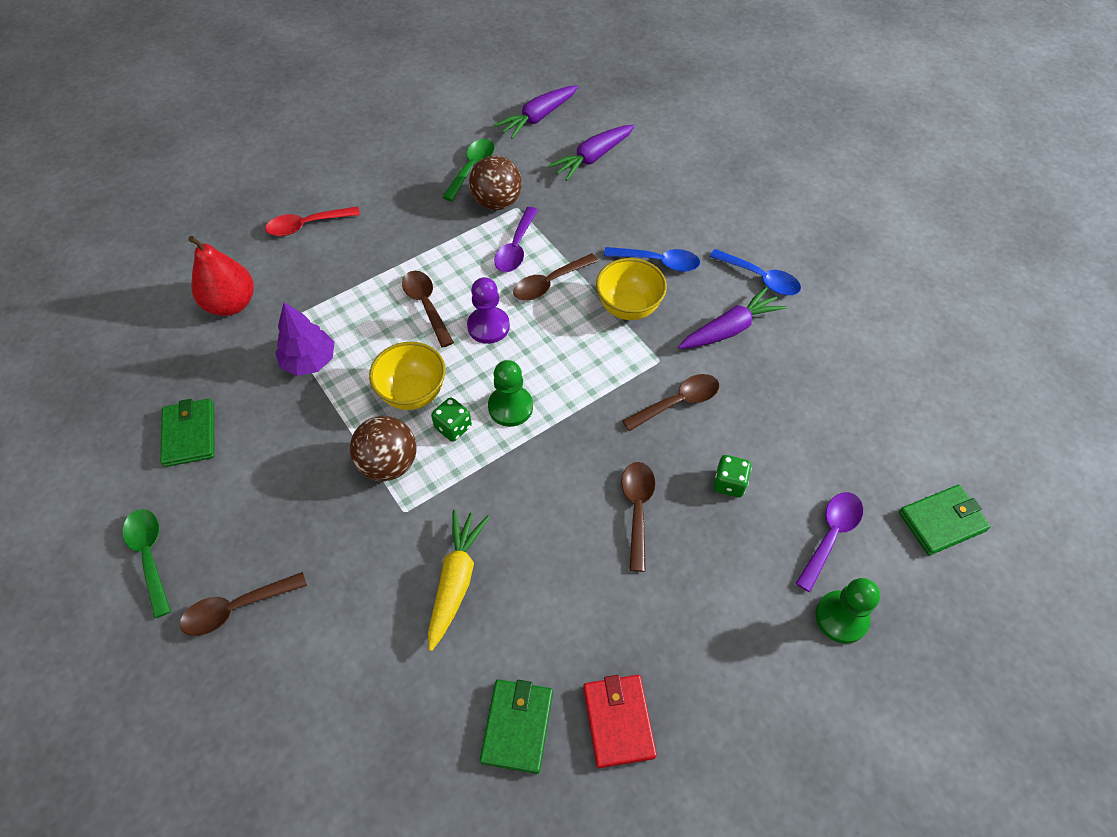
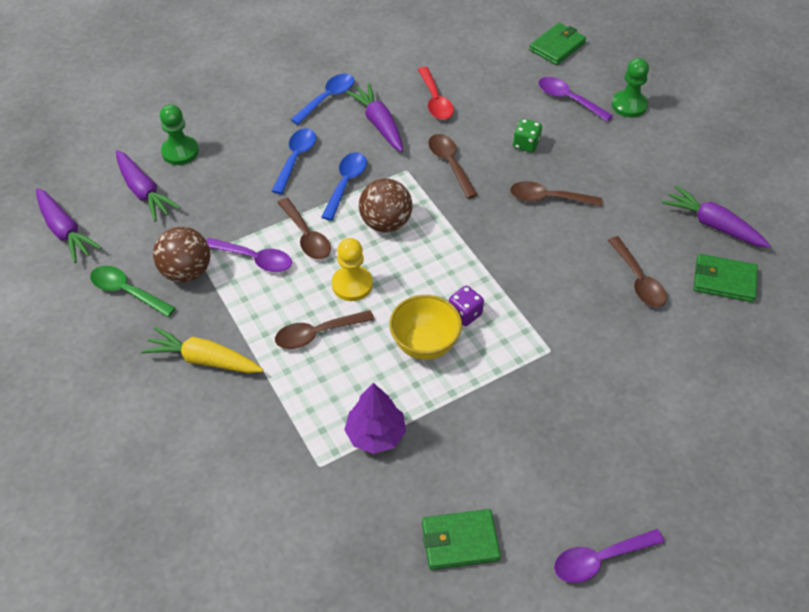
camera: 85 degrees left, 5 degrees down
(150, 556) = (600, 559): green spoon -> purple spoon
(231, 304) = (283, 520): red pear -> none
(237, 608) = (647, 475): brown spoon -> brown spoon (638, 280)
(307, 225) = (174, 449): red spoon -> red spoon (435, 100)
(389, 464) = (501, 363): brown ball -> brown ball (386, 223)
(453, 427) = (465, 314): green dice -> purple dice
(456, 580) = (613, 314): yellow carrot -> yellow carrot (204, 359)
(488, 326) = (352, 284): purple pawn -> yellow pawn
(510, 407) = (446, 272): green pawn -> green pawn (180, 152)
(618, 721) = (713, 224): red wallet -> purple carrot
(628, 308) = (346, 184): yellow bowl -> blue spoon
(941, 521) = (557, 47): green wallet -> green wallet turned 60 degrees clockwise

